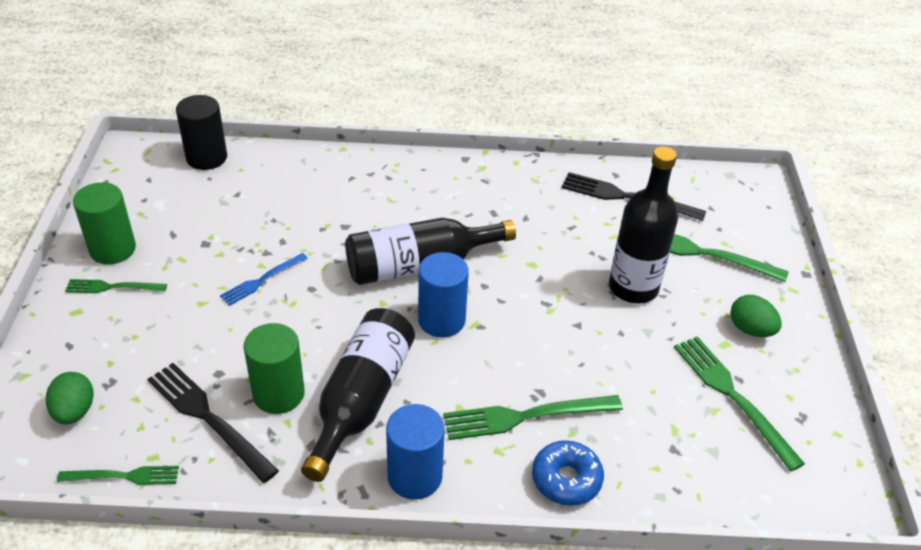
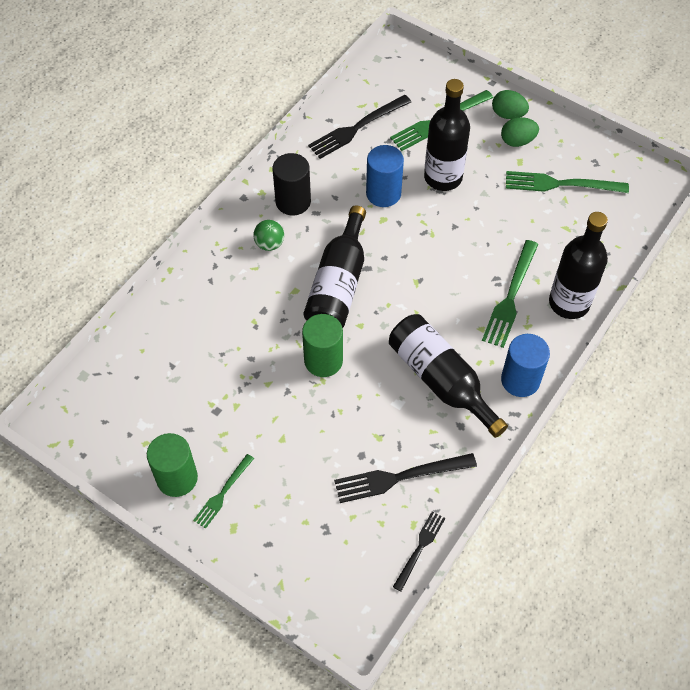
camera: 55 degrees left, 15 degrees up
(74, 411) = (340, 560): green egg -> green egg (508, 114)
(124, 476) = (420, 548): green fork -> black fork
(206, 158) = (108, 368): black cylinder -> black cylinder (293, 202)
(261, 280) = (285, 390): blue fork -> none
(278, 394) = (405, 426): green cylinder -> green cylinder (323, 360)
(426, 197) = (269, 244): none -> green ball
(441, 320) = (400, 299): blue cylinder -> blue cylinder (383, 193)
(566, 479) = (569, 303): blue donut -> black bottle

